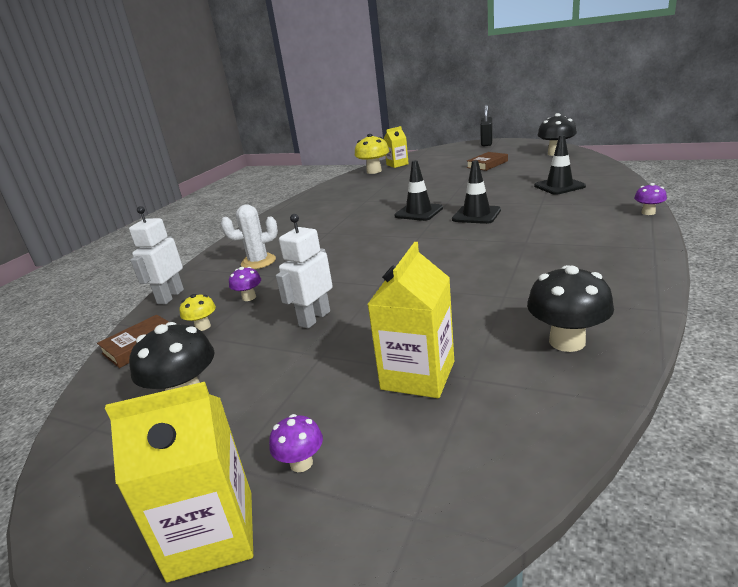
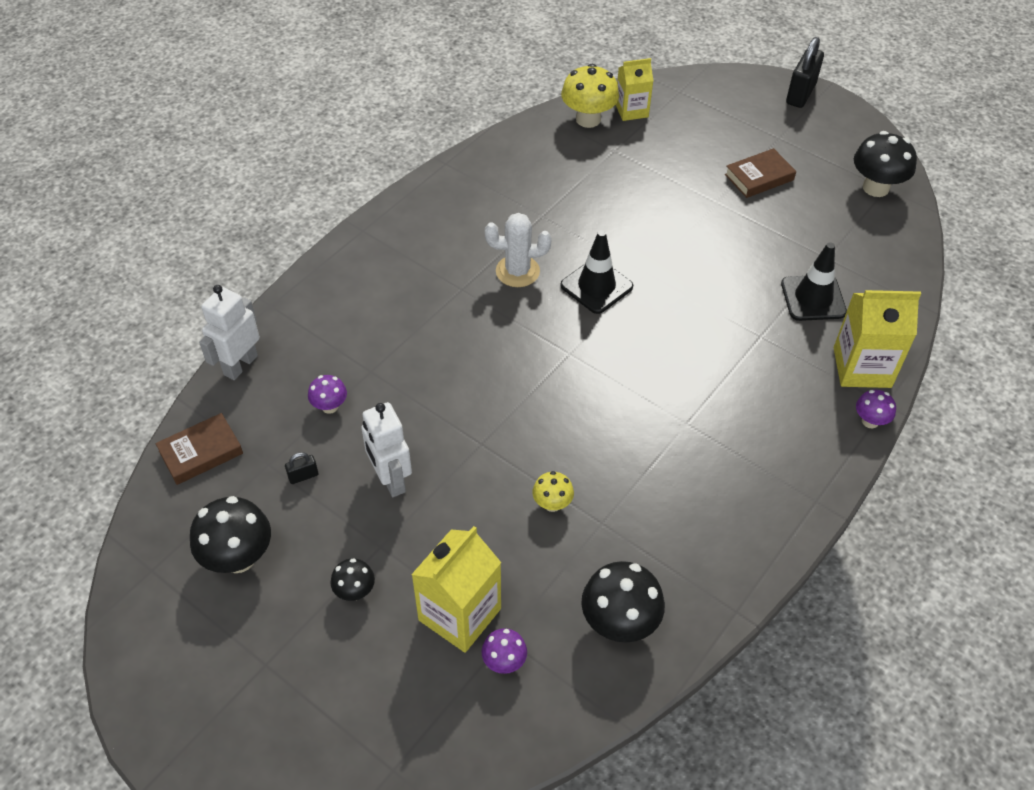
camera: 10 degrees right, 25 degrees up
(203, 326) = (270, 444): yellow mushroom -> yellow mushroom (552, 504)
(212, 534) = (240, 729): yellow carton -> yellow carton (862, 367)
(237, 335) = (303, 476): none -> black padlock
(258, 262) = (357, 327): white cactus -> white cactus (517, 271)
(301, 463) = (324, 683): purple mushroom -> purple mushroom (504, 661)
(309, 388) = (355, 591): none -> black mushroom
(314, 318) = (390, 480): white robot -> white robot turned 75 degrees counterclockwise
(476, 215) = (664, 329): black traffic cone -> none

